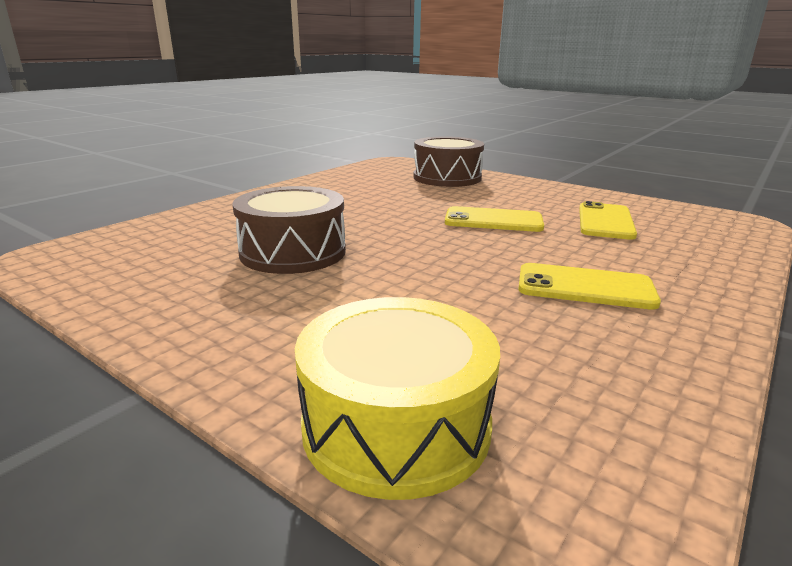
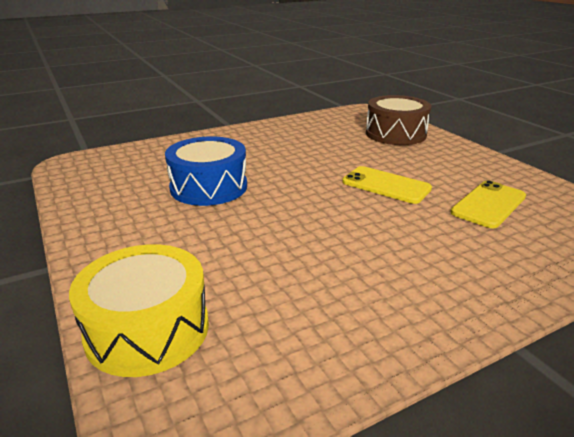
camera: 25 degrees right, 5 degrees up
(293, 252) = (209, 187): brown drum -> blue drum
(585, 287) = (388, 264): yellow phone -> none

